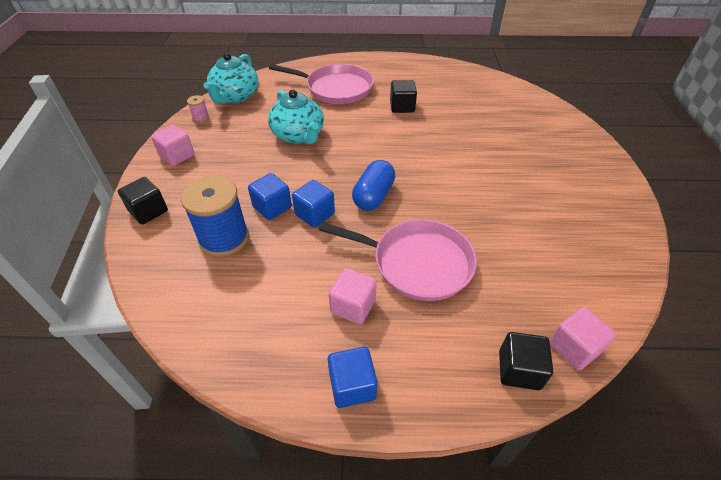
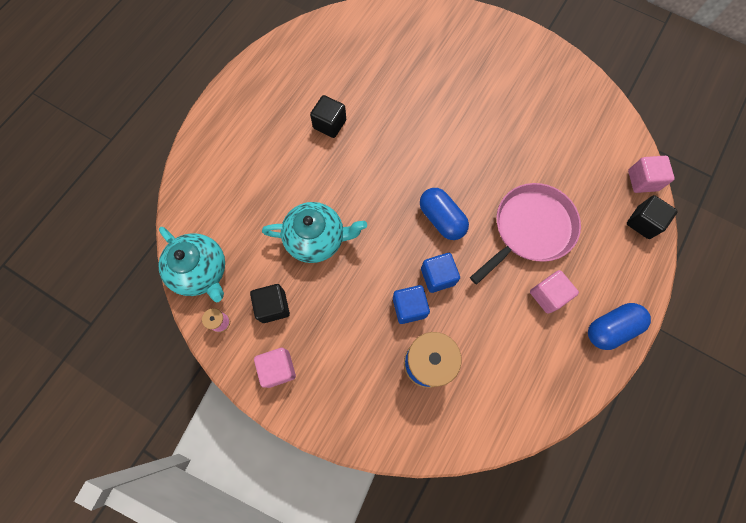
camera: 60 degrees left, 25 degrees up
(148, 211) = (353, 420): black cube -> black cube (273, 306)
(336, 88) = (256, 165): pink pan -> none
(352, 386) = (611, 328): blue cube -> blue capsule

